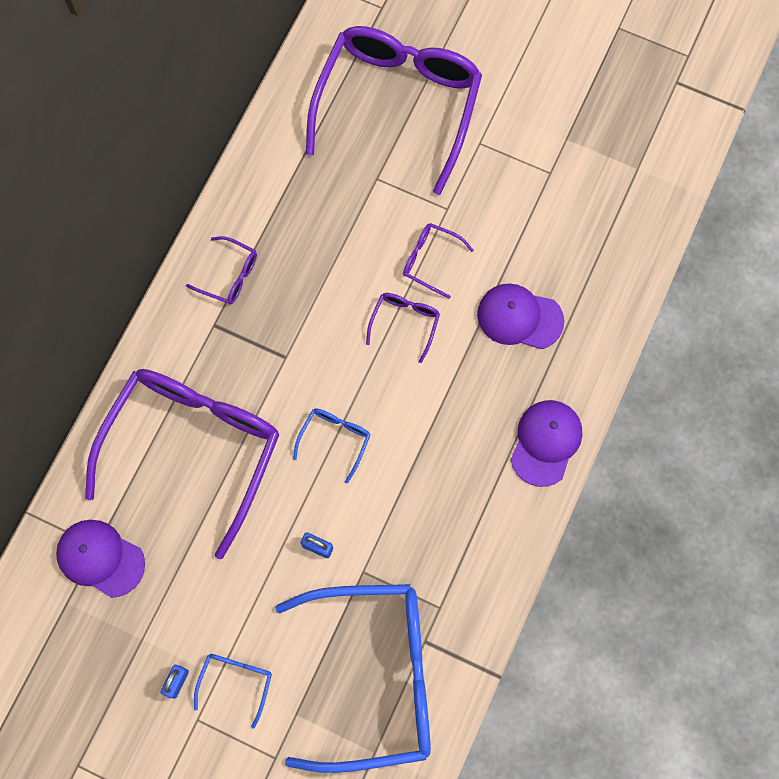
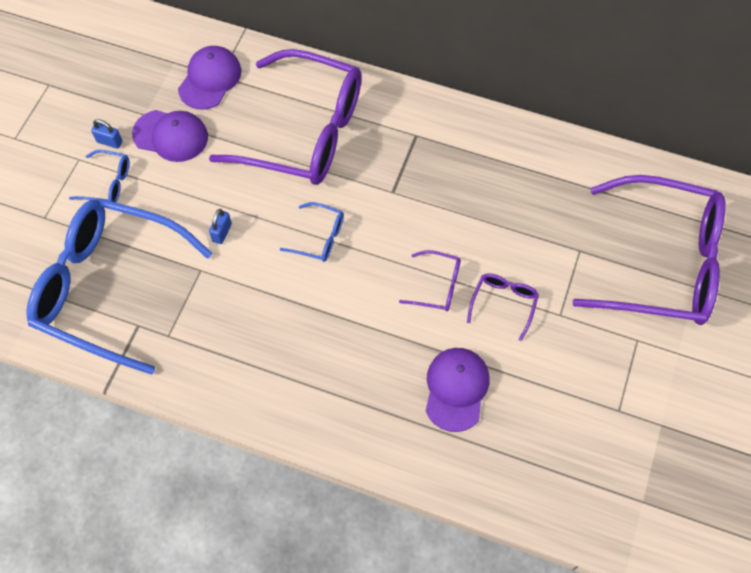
camera: 85 degrees right, 10 degrees down
(230, 275) = (463, 142): purple glasses -> none
(375, 676) = (109, 287): blue glasses -> blue glasses turned 120 degrees clockwise
(546, 442) = (329, 421): purple cap -> purple cap (171, 136)

